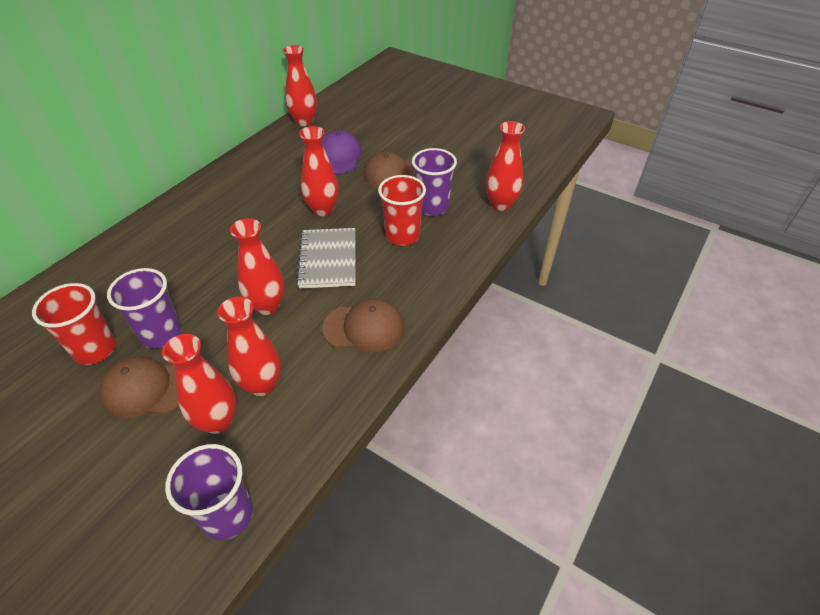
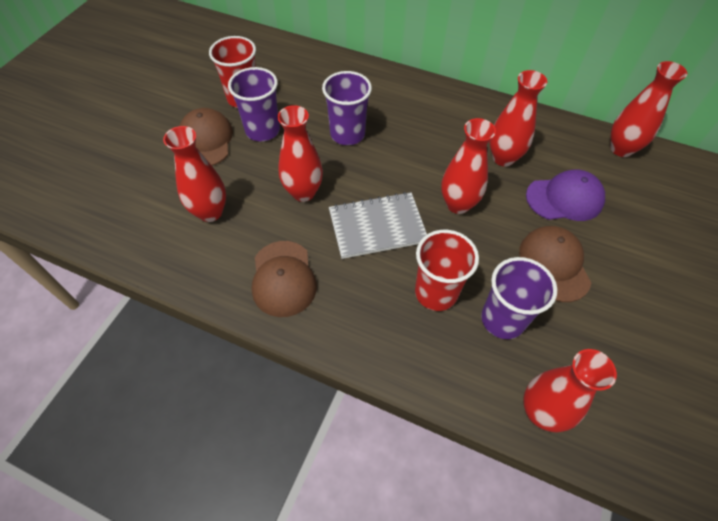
camera: 80 degrees right, 10 degrees up
(218, 421) = (174, 193): red vase -> red vase (503, 158)
(227, 515) = (90, 222): purple cup -> purple cup (347, 134)

